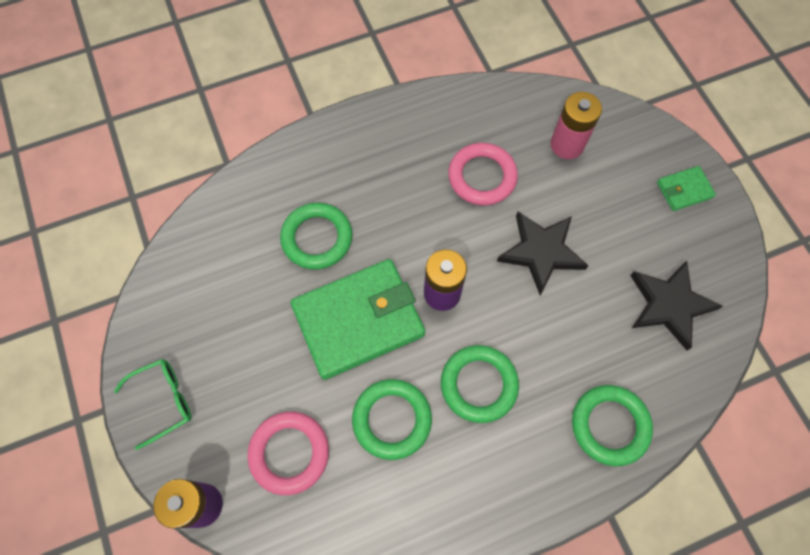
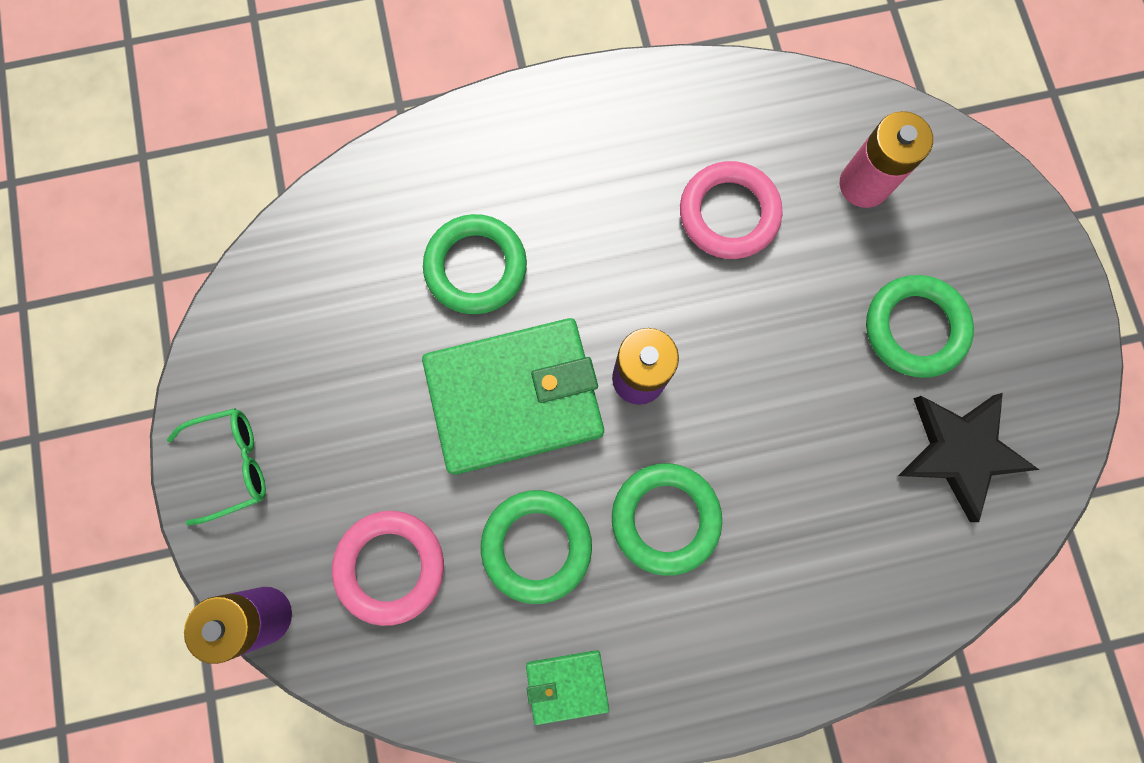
camera: 10 degrees right, 10 degrees up
(541, 252) = (792, 342): black star -> none
(609, 425) = (836, 608): green ring -> green ring (914, 328)
(684, 190) = (1022, 283): green wallet -> green wallet (567, 685)

